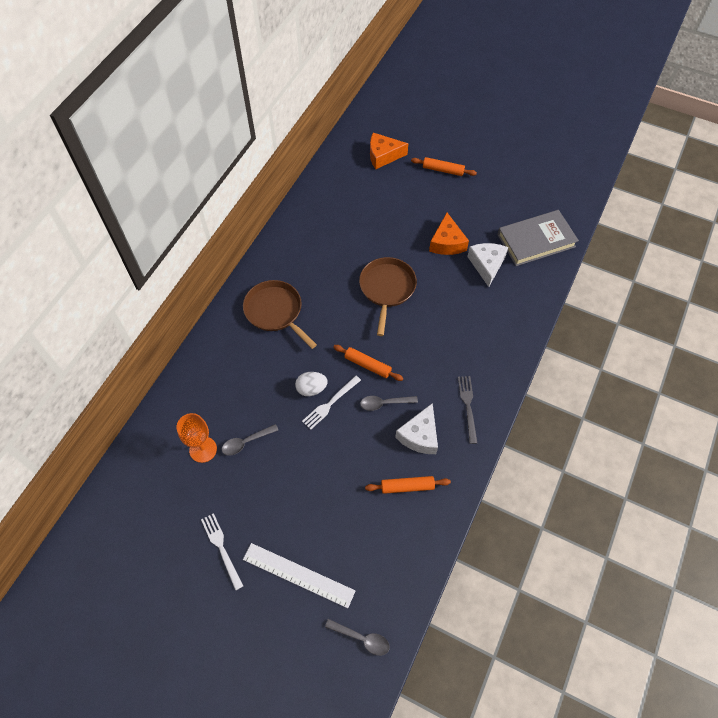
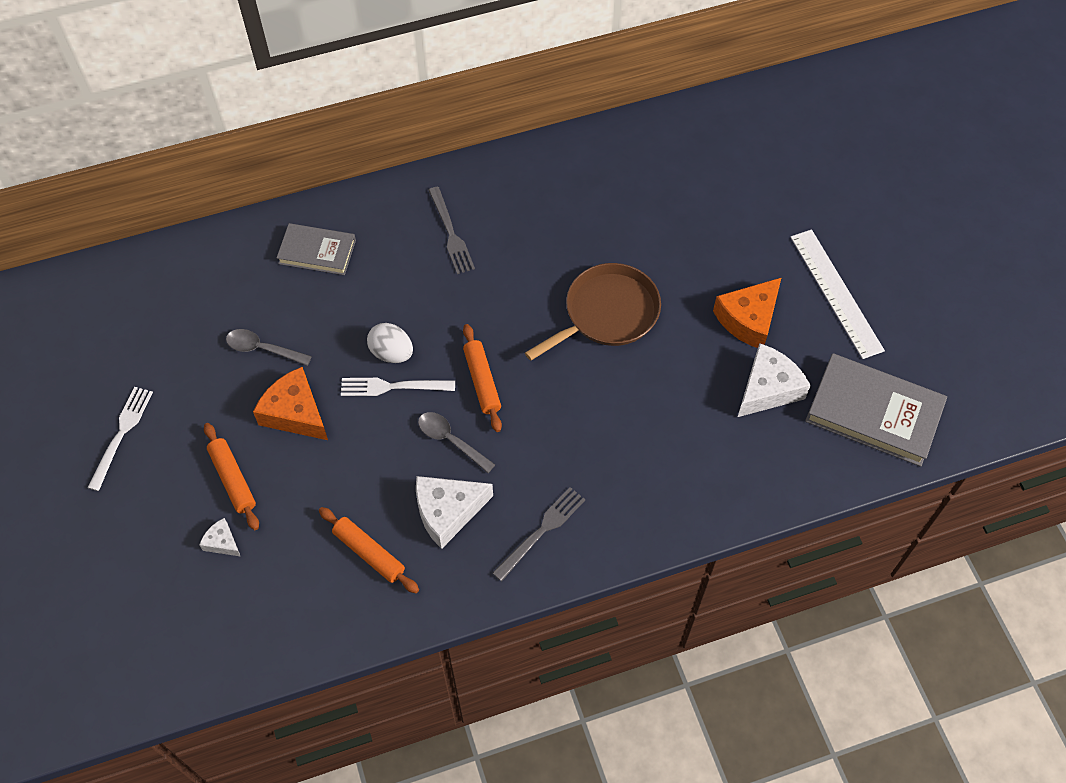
camera: 45 degrees right, 0 degrees up
(203, 449) = (214, 318): orange goblet -> none
(219, 373) = (317, 252): none -> grey book
(275, 311) = (451, 233): brown pan -> grey fork
(298, 575) = (159, 533): white ruler -> white ruler (836, 293)
(334, 548) = (222, 542): none -> white cheese
(362, 638) = (145, 658): grey spoon -> none
(383, 155) = (794, 148): orange cheese -> orange cheese (295, 413)
(443, 170) = (853, 225): orange rolling pin -> orange rolling pin (233, 479)

